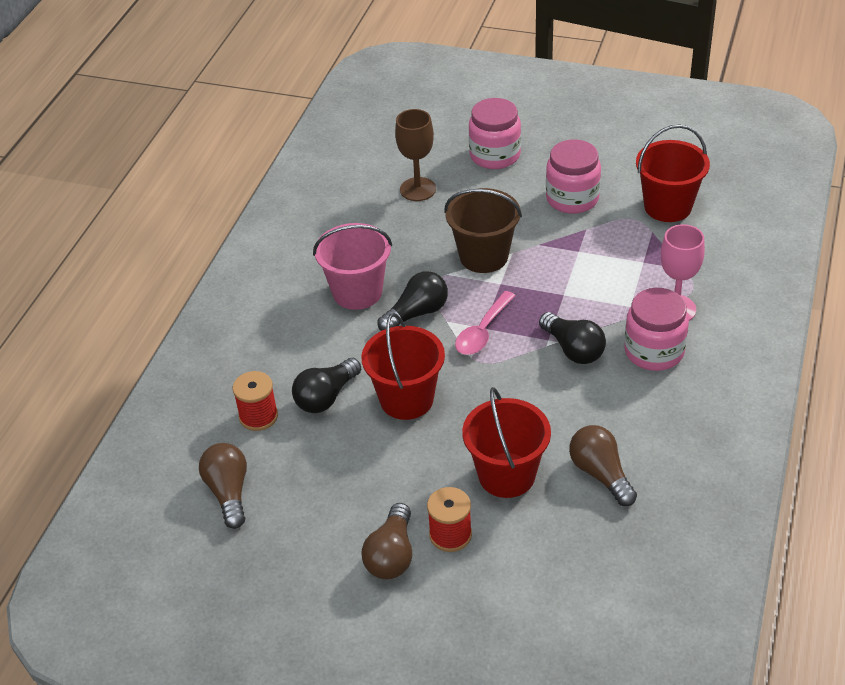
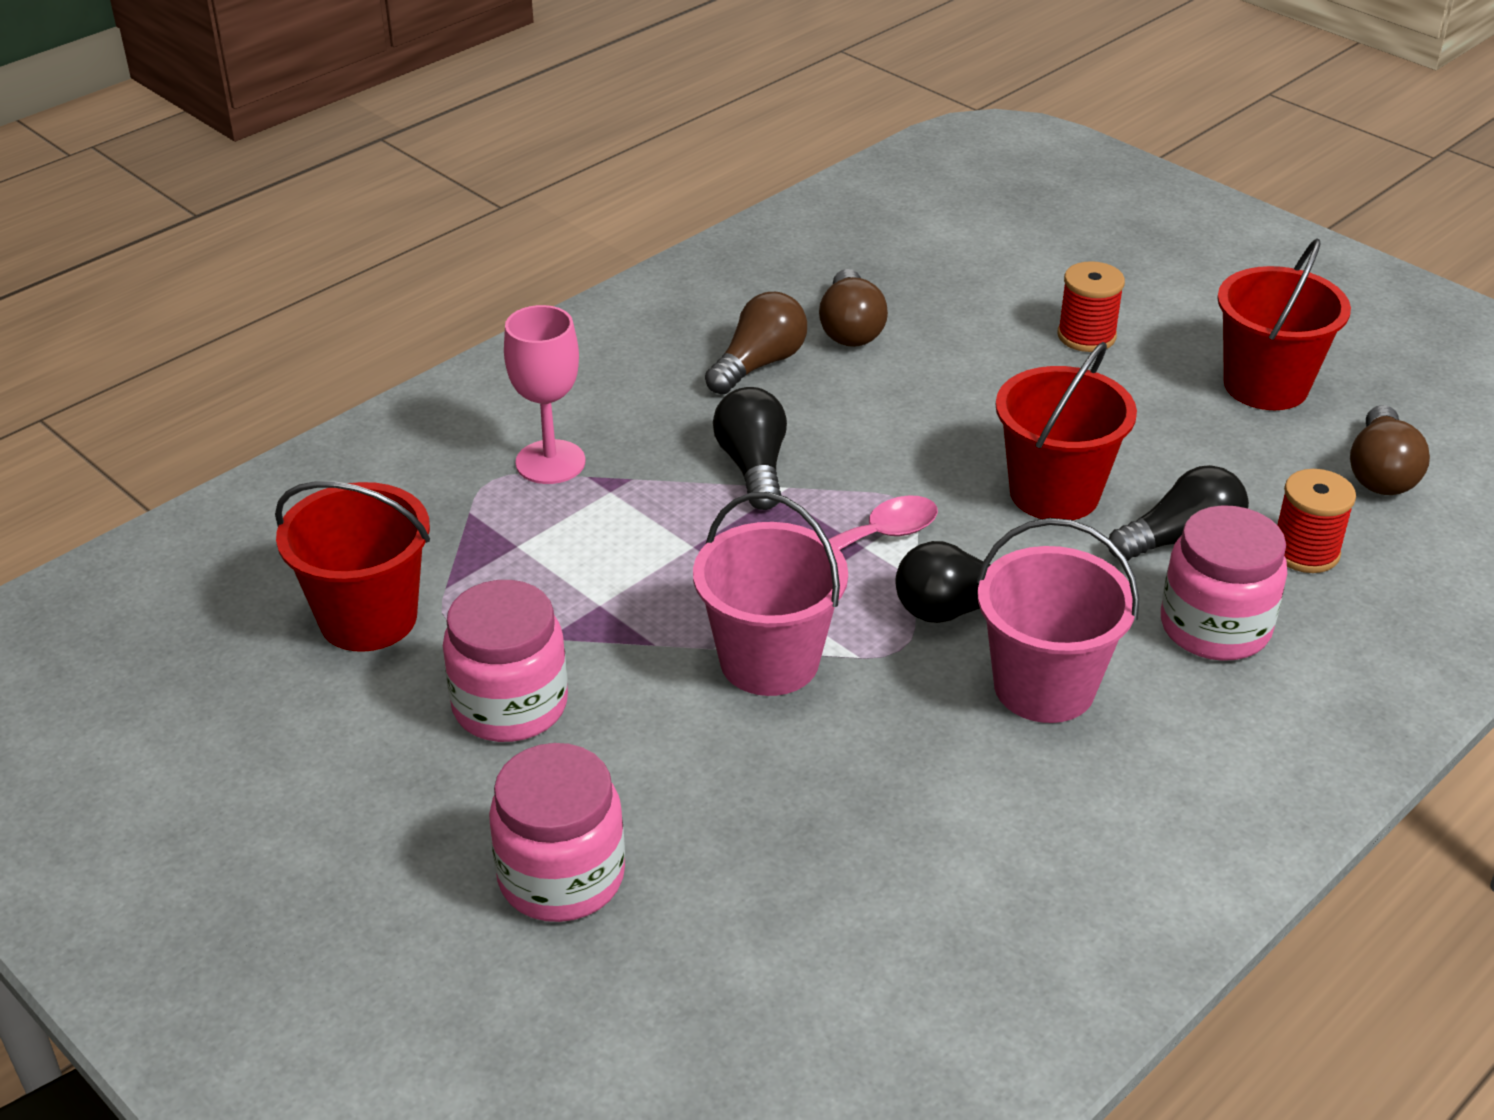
camera: 155 degrees left, 5 degrees down
(391, 555) = (1173, 342): brown light bulb -> brown light bulb (759, 364)
(418, 189) = (788, 863): brown goblet -> none
(483, 256) = (769, 661): brown bucket -> pink bucket
(506, 475) = (972, 365): red bucket -> red bucket (1265, 385)
(654, 351) = (643, 423): pink jar -> pink jar (1215, 627)

